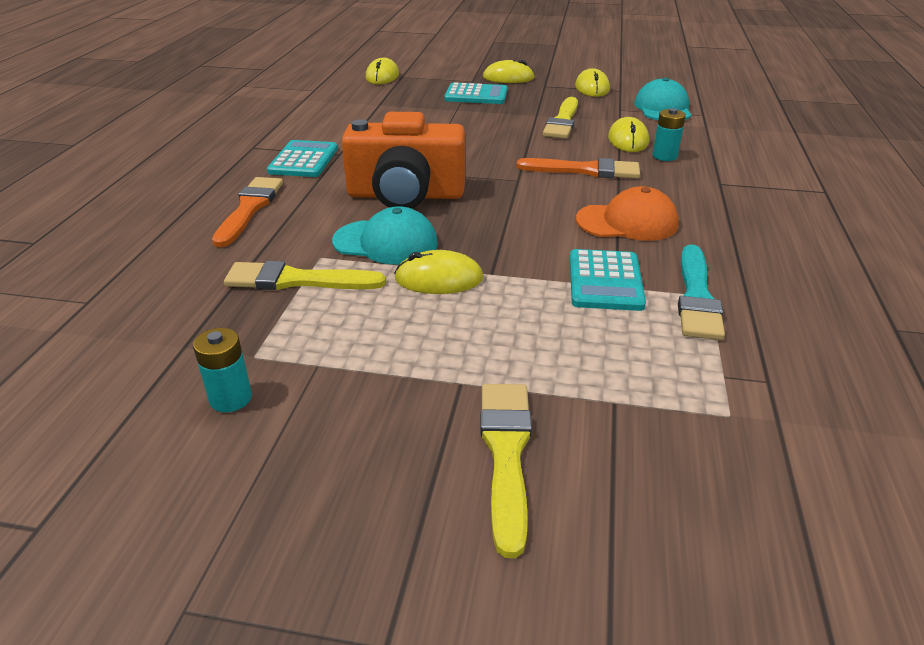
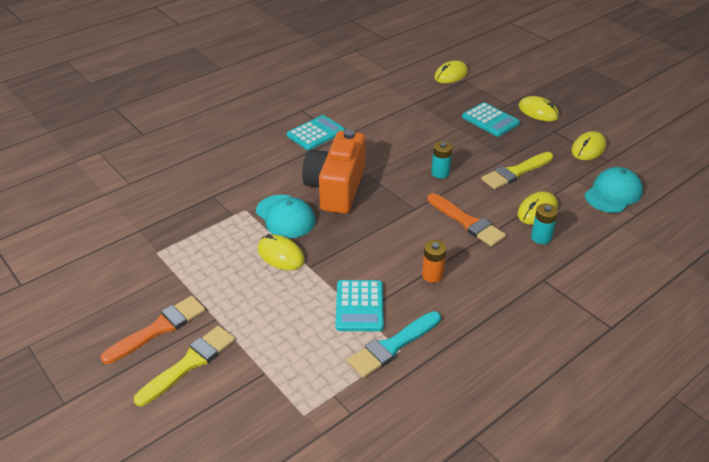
camera: 40 degrees right, 5 degrees up
(231, 398) = (127, 268): turquoise battery -> turquoise battery (440, 173)
(249, 208) = (250, 158): orange brush -> orange brush (159, 328)
(297, 280) = (219, 218): yellow brush -> none
(406, 195) = (336, 188): orange camera -> orange camera turned 60 degrees clockwise
(605, 281) = (359, 306): turquoise calculator -> turquoise calculator turned 45 degrees counterclockwise
(627, 222) = (432, 275): orange cap -> orange battery

